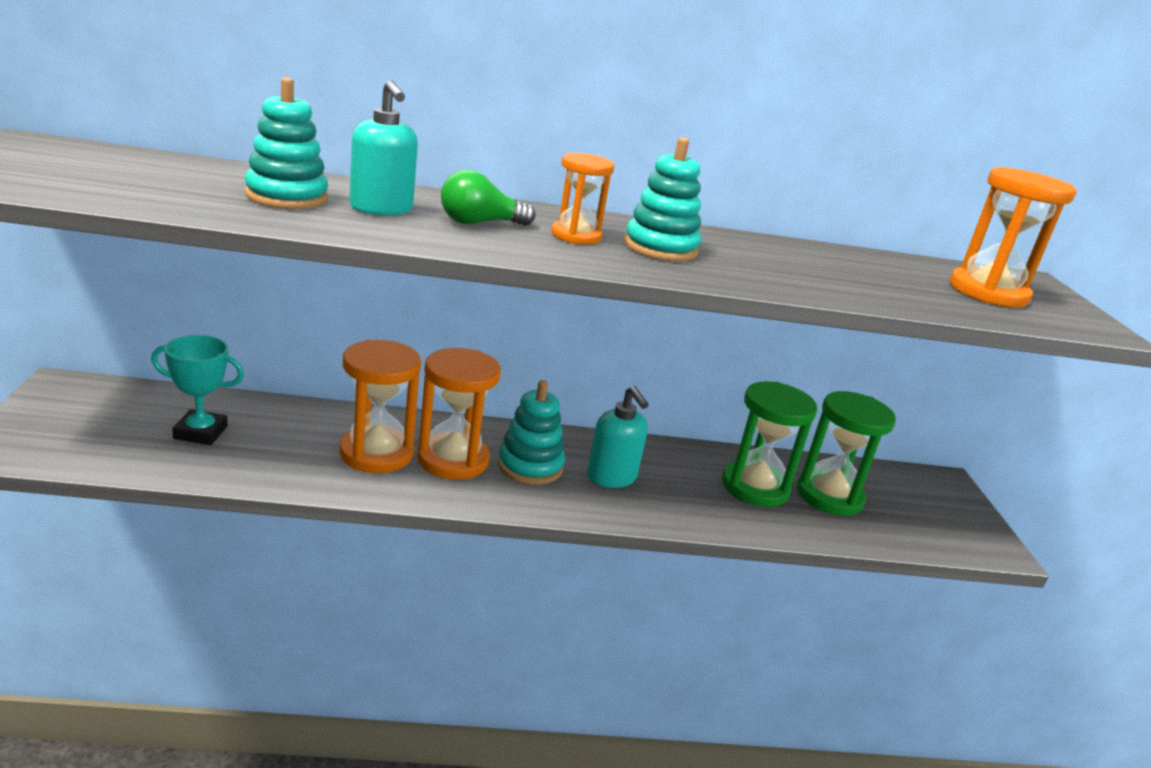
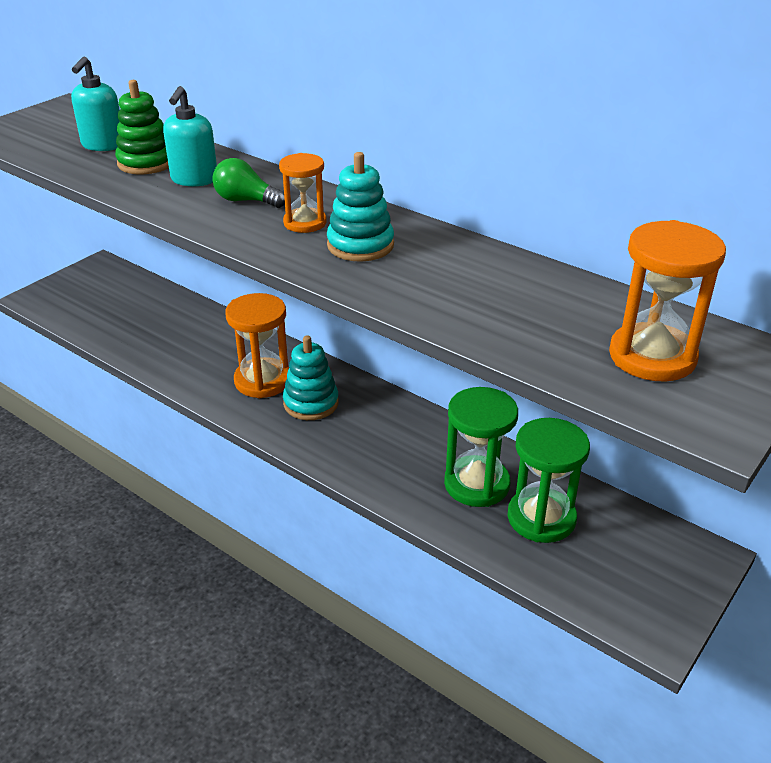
camera: 45 degrees right, 10 degrees up
(200, 432) = (136, 315): turquoise trophy -> none
(286, 197) = (146, 163): turquoise stacking toy -> green stacking toy
(376, 453) = (219, 360): orange hourglass -> none
(612, 477) = (362, 433): turquoise soap dispenser -> turquoise soap dispenser (103, 145)

